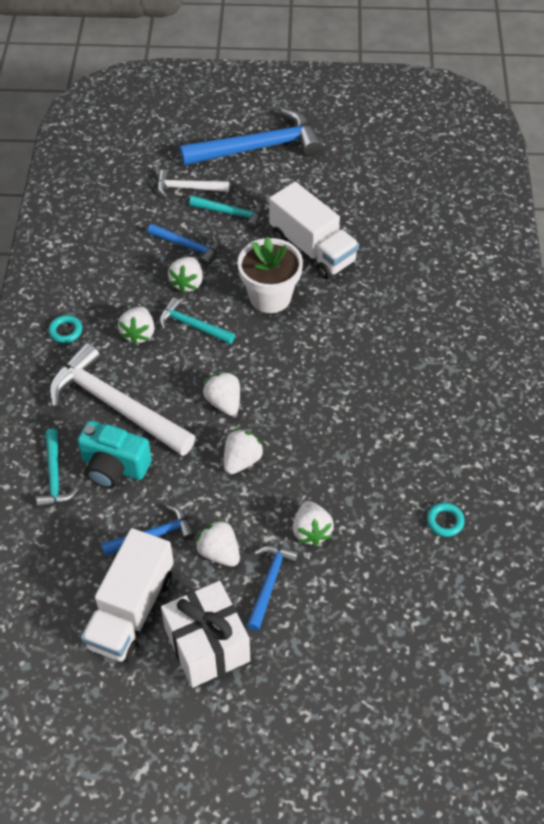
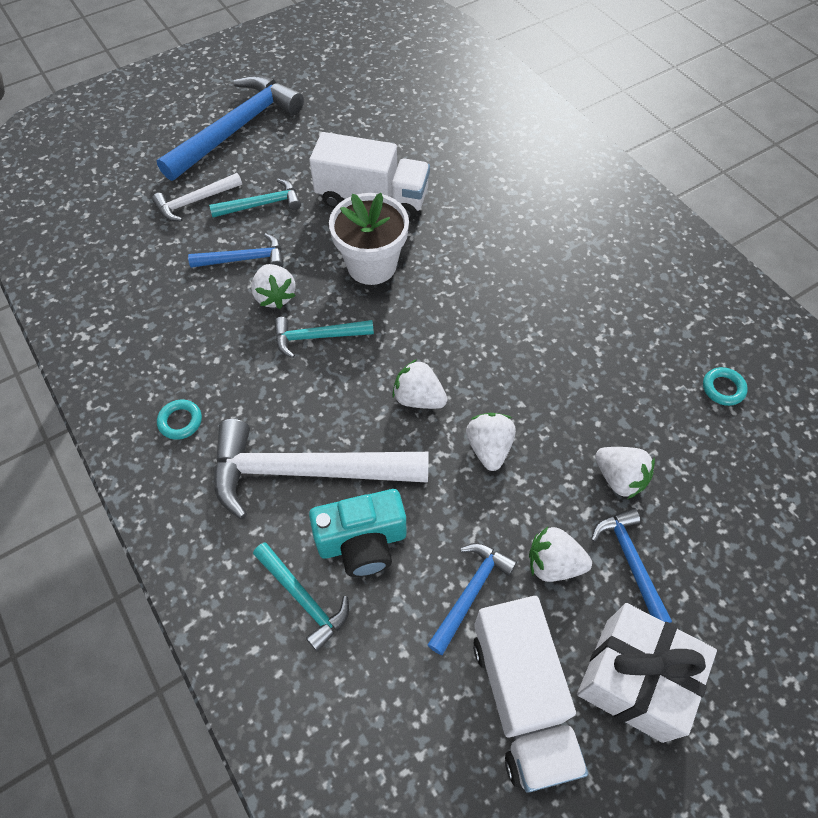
camera: 35 degrees left, 5 degrees up
(138, 333) = (266, 377): white strawberry -> none

